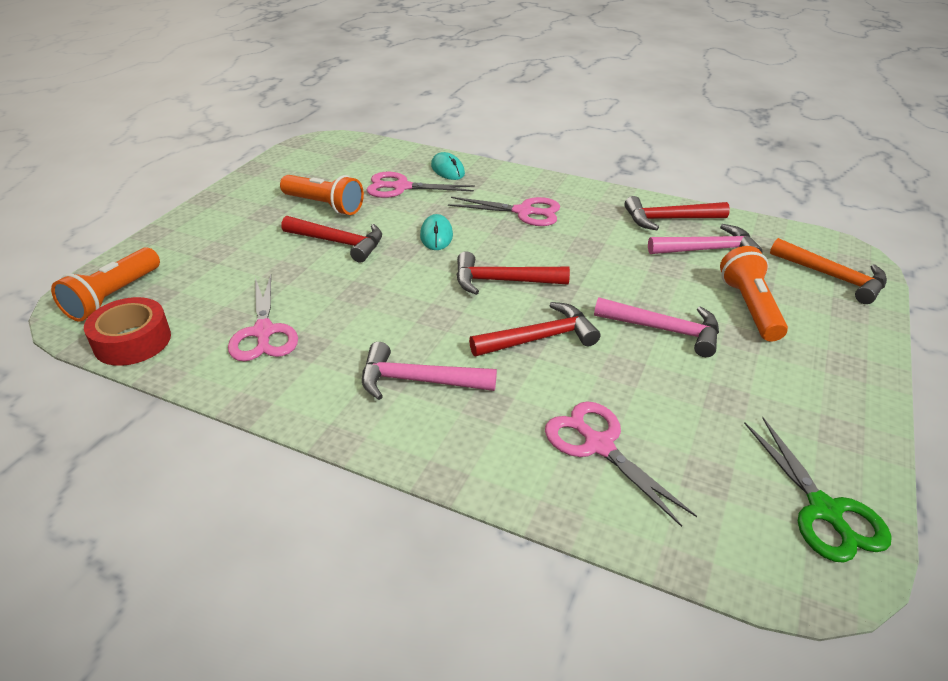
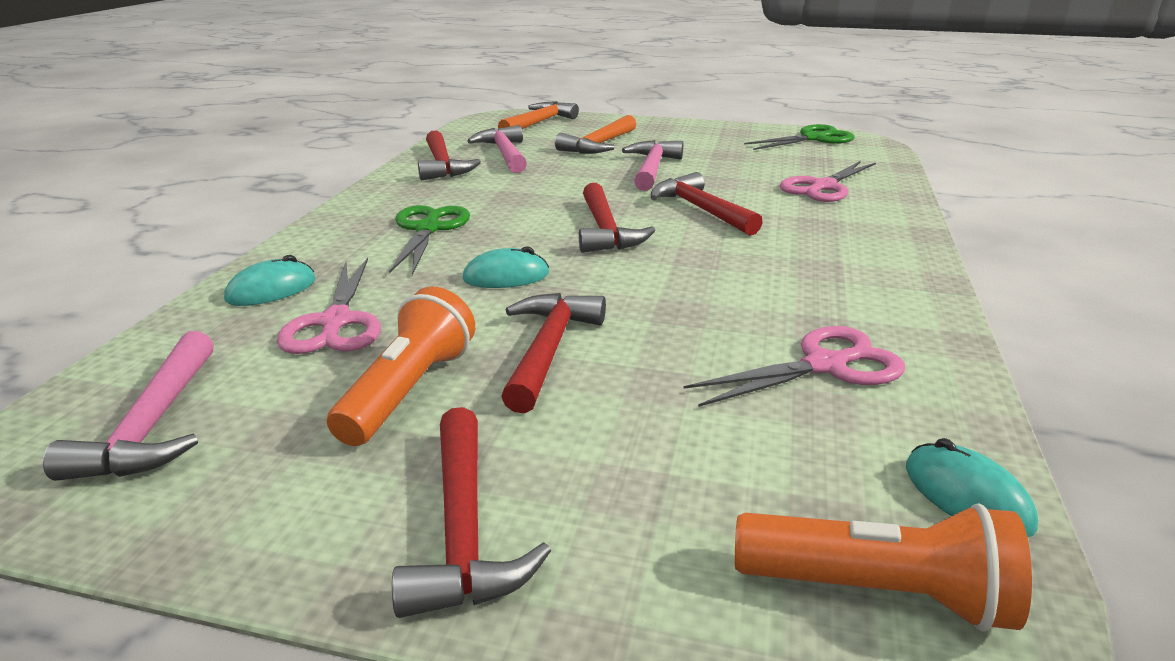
camera: 100 degrees left, 10 degrees down
(132, 341) = (966, 496): red tape -> turquoise mouse
(223, 215) = (463, 530): none -> red hammer
(418, 380) = (818, 255): pink hammer -> pink hammer (153, 425)
(524, 212) = (428, 229): pink scissors -> green scissors
(749, 307) = (598, 145): orange flashlight -> orange hammer

